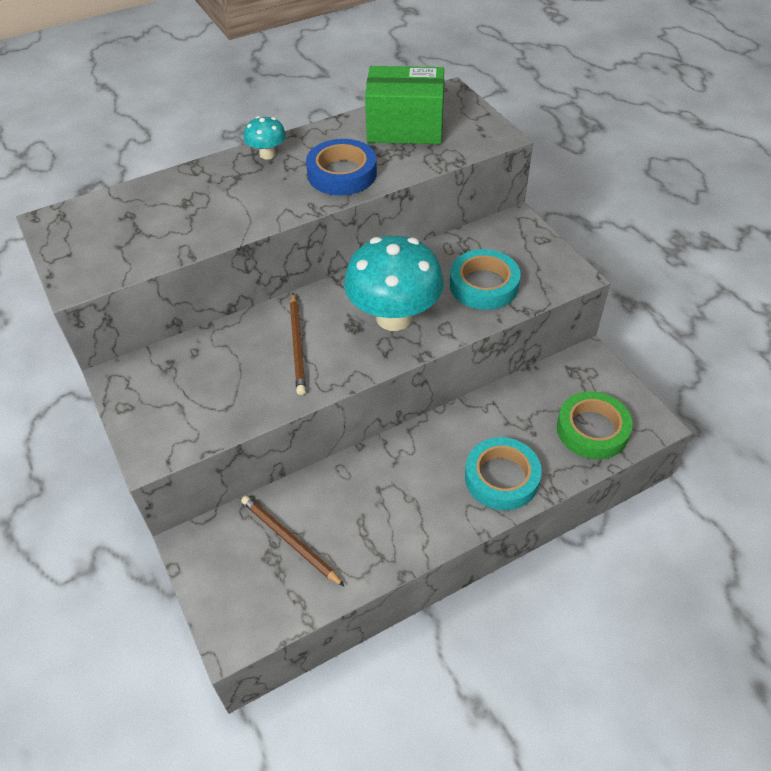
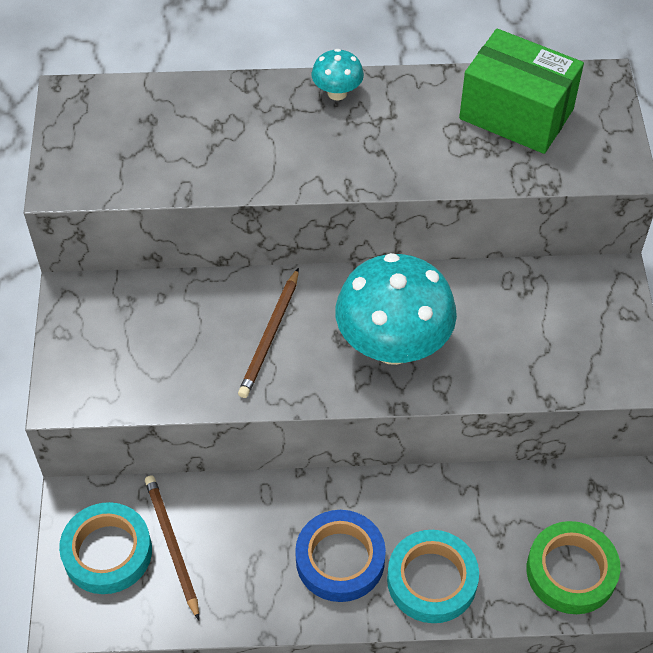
camera: 25 degrees right, 5 degrees up
(342, 173) = (405, 152): blue tape -> blue tape (340, 559)
(483, 285) = (519, 346): turquoise tape -> turquoise tape (107, 552)

